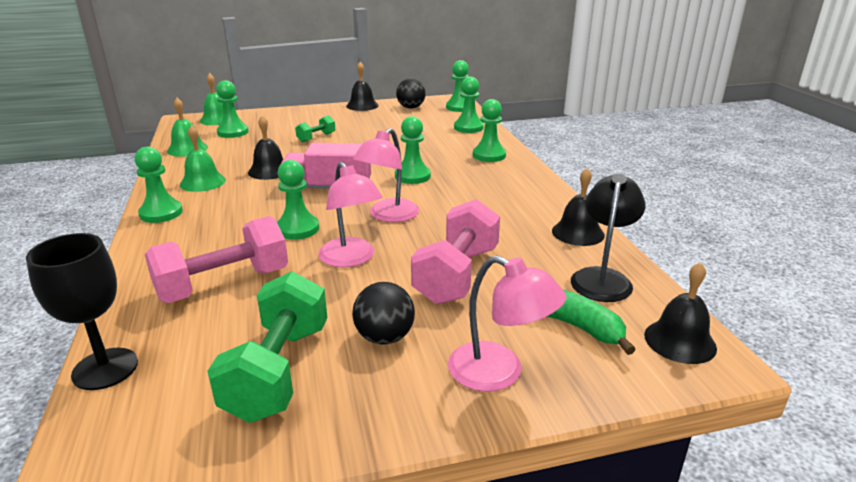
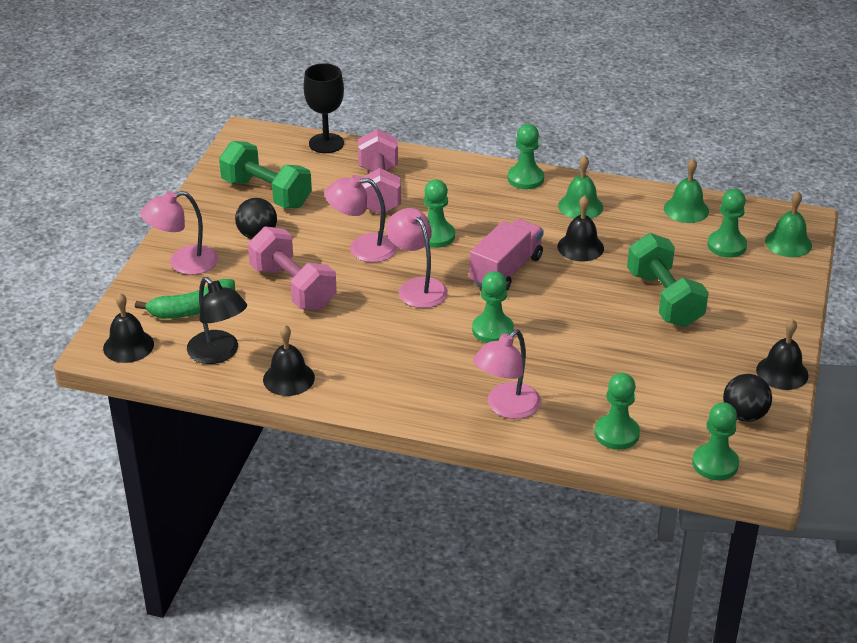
camera: 120 degrees right, 10 degrees up
(316, 138) = (664, 299): green dumbbell -> green dumbbell, size x1.99
(489, 155) = (506, 407): green pawn -> pink lamp

